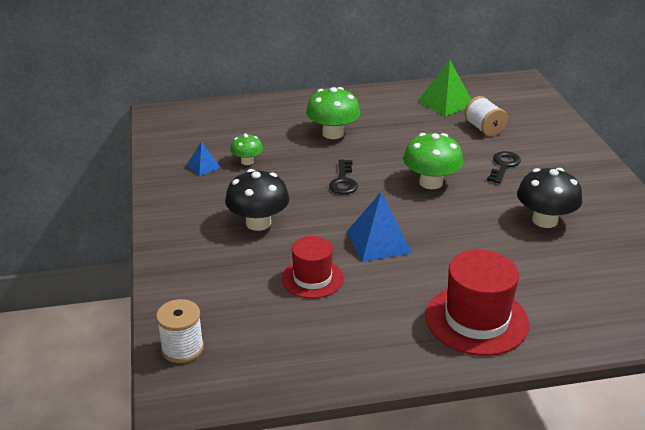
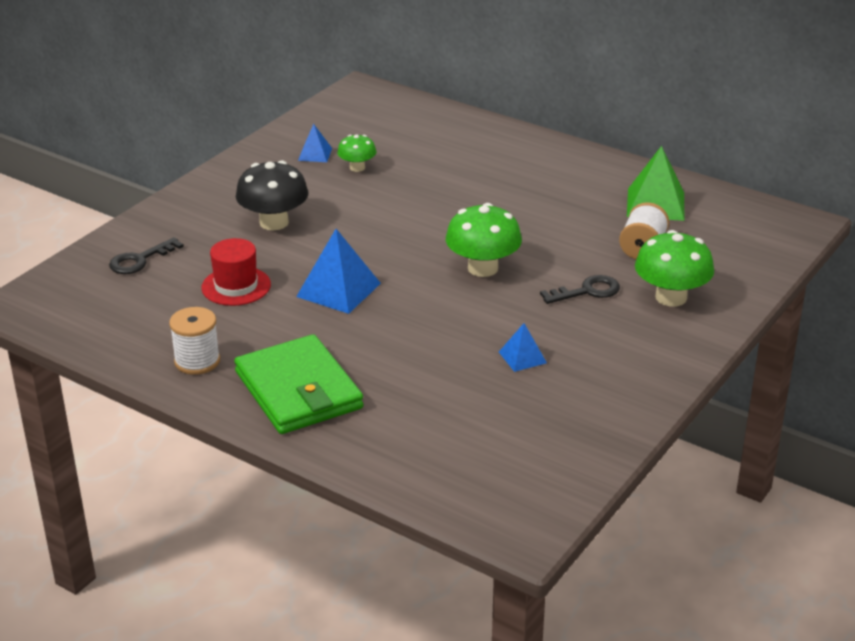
camera: 45 degrees right, 0 degrees up
(182, 348) = (68, 280): white spool -> white spool (197, 361)
(333, 133) = (479, 179): green mushroom -> green mushroom (671, 297)
(343, 181) = (406, 226): black key -> black key (140, 260)
(476, 320) = (298, 390): red hat -> green wallet
(545, 220) = (522, 357): black mushroom -> blue pyramid

